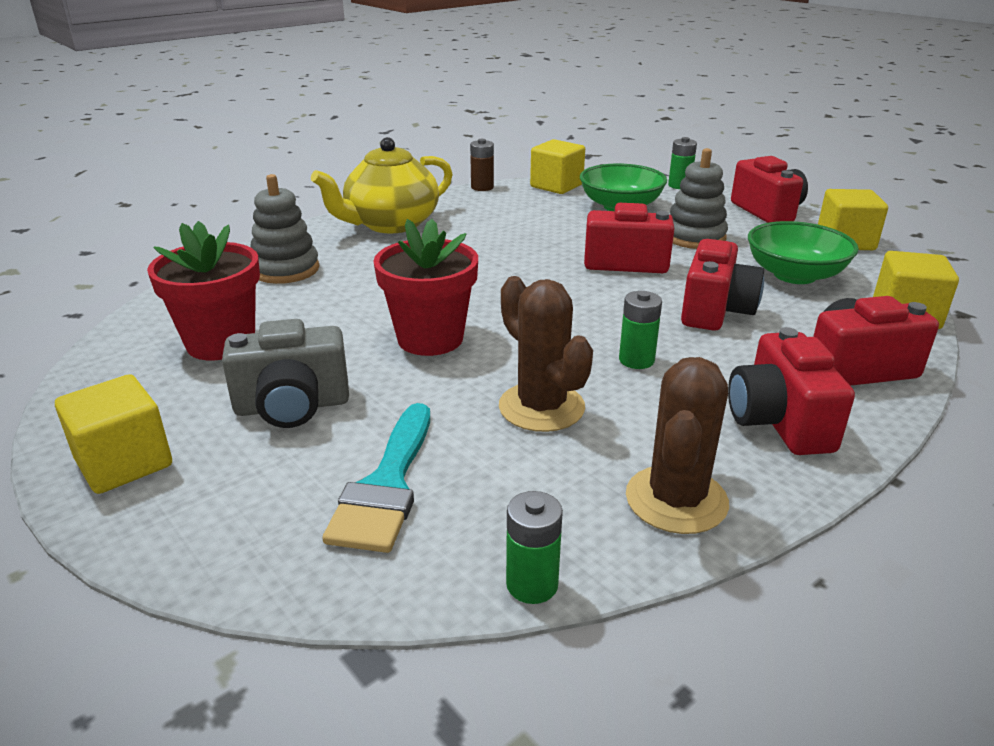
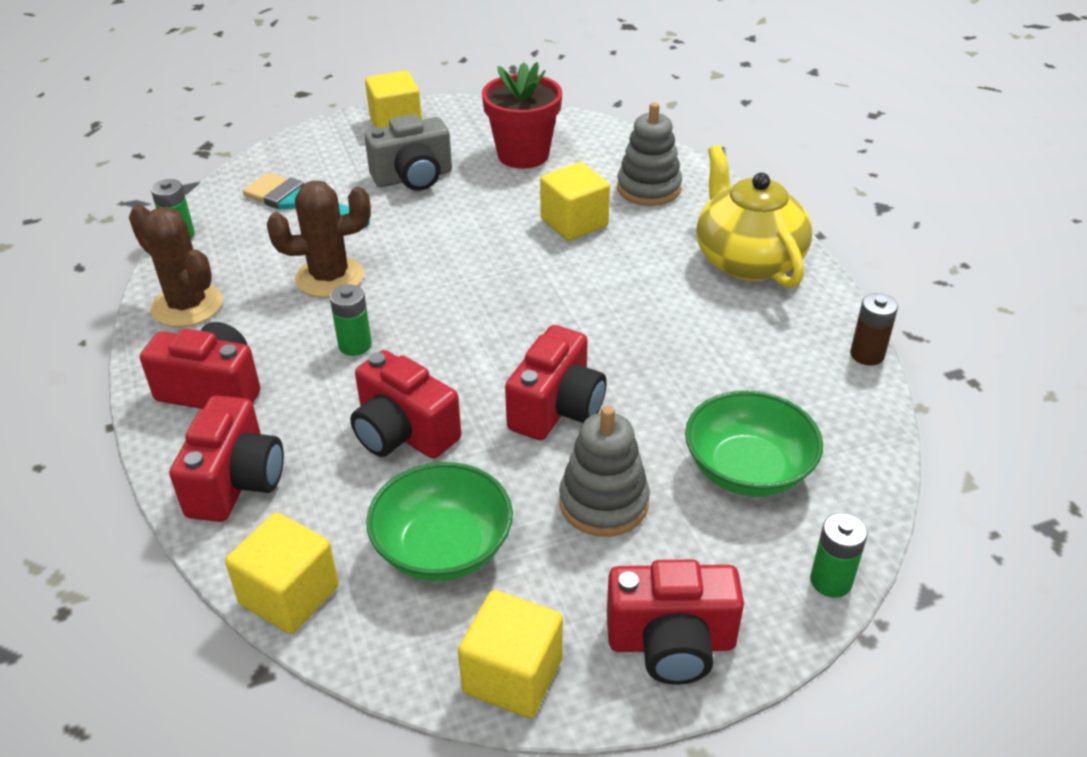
camera: 110 degrees right, 10 degrees up
(292, 406) = (413, 178): grey camera -> grey camera turned 120 degrees counterclockwise
(430, 339) = (467, 245): red flower pot -> none
(556, 186) = (859, 430): yellow cube -> yellow cube (574, 223)

